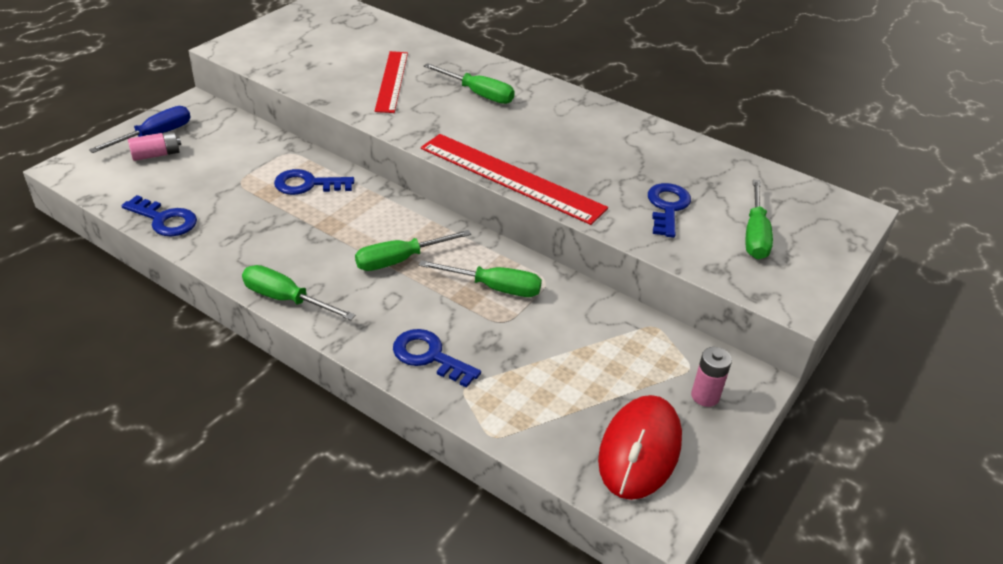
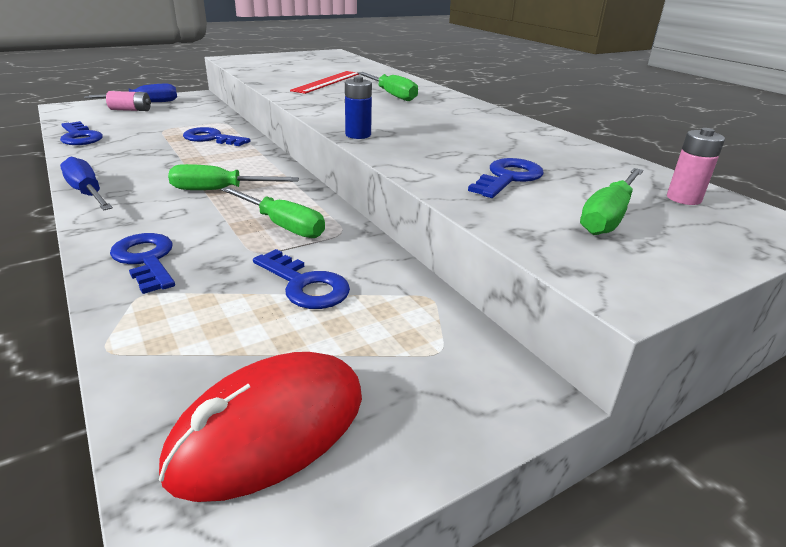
camera: 25 degrees right, 10 degrees down
(286, 299) = (87, 193): green screwdriver -> blue screwdriver
(511, 177) = (358, 135): red ruler -> blue battery
(566, 342) = (305, 285): none -> blue key
(705, 396) = (433, 391): pink battery -> pink battery (683, 198)

